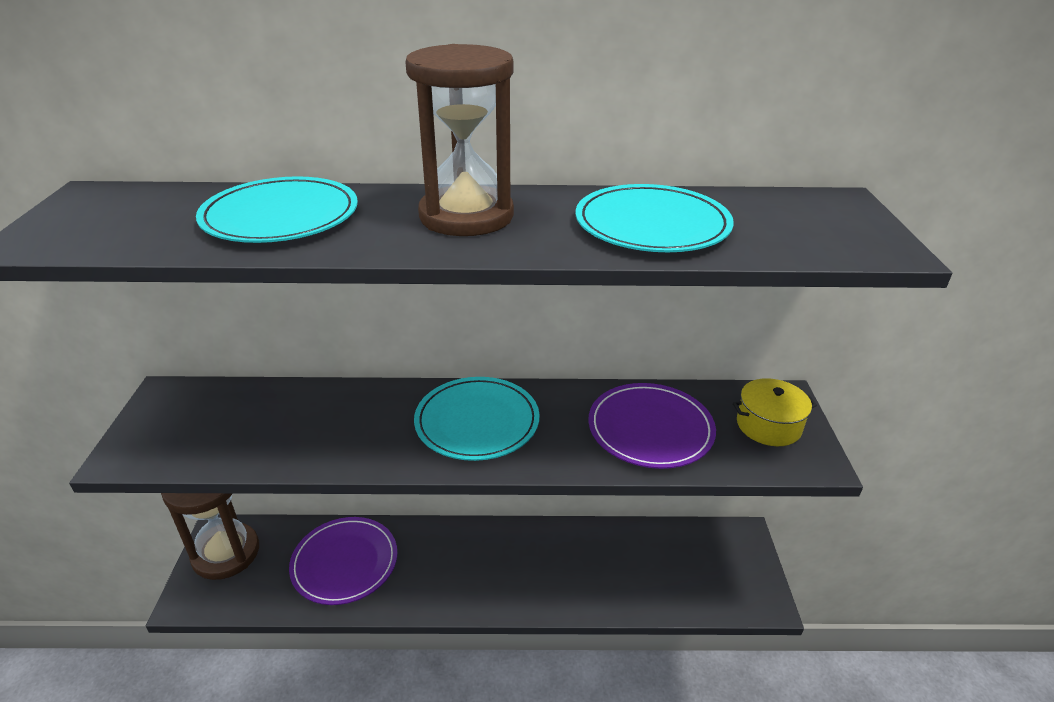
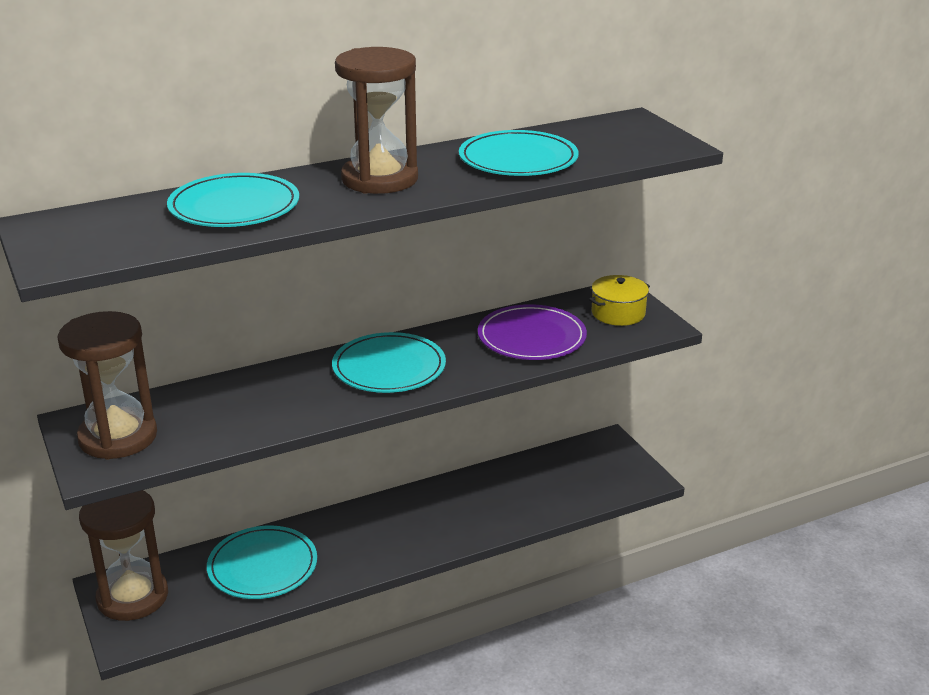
camera: 25 degrees left, 5 degrees down
(178, 424) = (118, 437): none -> brown hourglass
(344, 562) = (262, 566): purple plate -> turquoise plate

